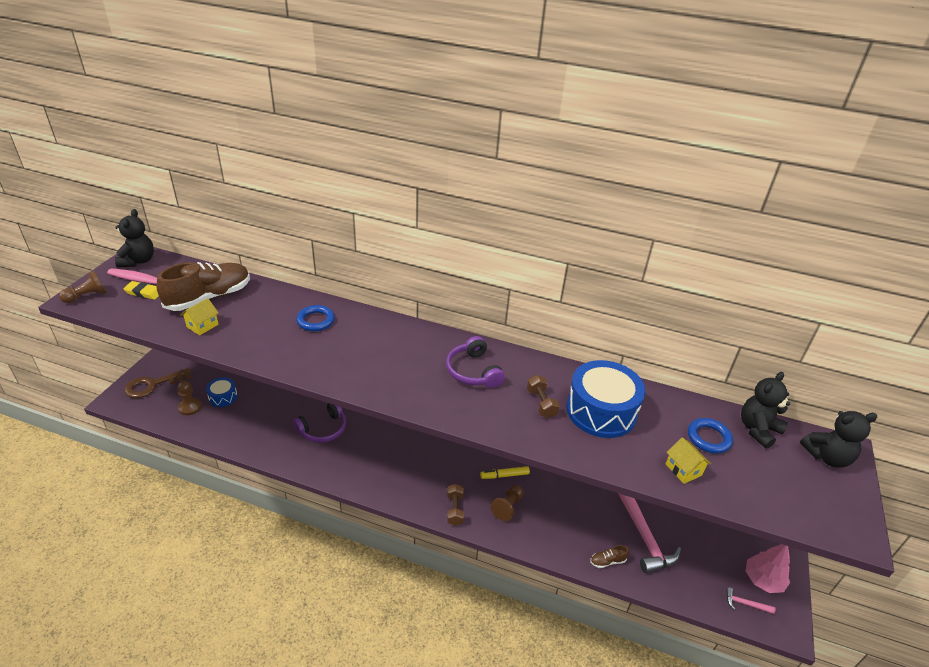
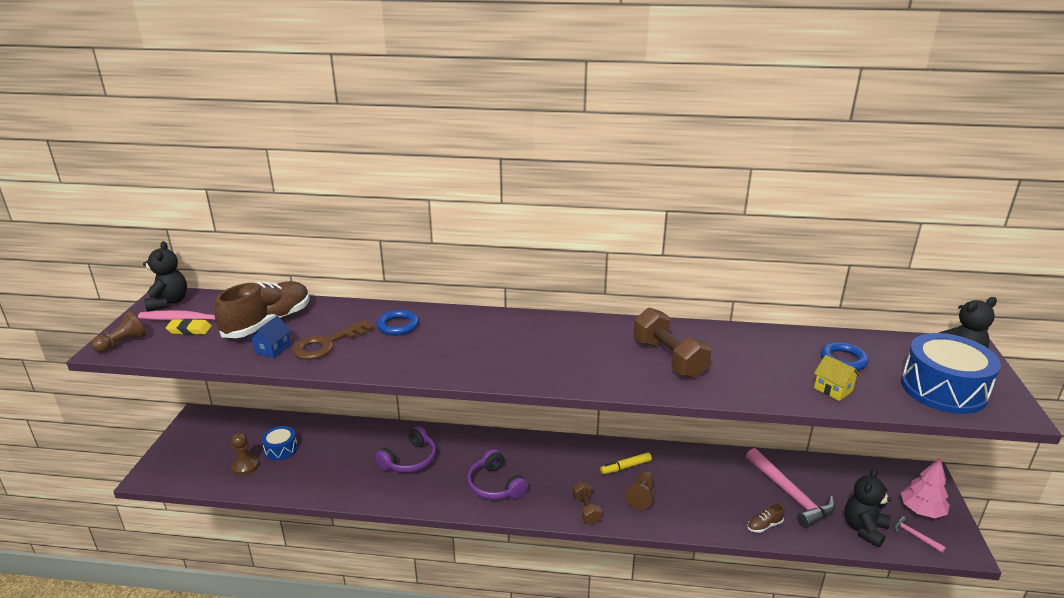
camera: 10 degrees left, 10 degrees down
(153, 385) = (191, 452): brown key -> brown key (327, 344)
(202, 326) = (272, 349): yellow house -> blue house
(473, 371) = (586, 343): purple headphones -> purple headphones (495, 485)
(541, 403) = (669, 359): brown dumbbell -> brown dumbbell, size x1.80
(601, 411) = (730, 355): blue drum -> blue drum (943, 389)
(745, 603) = (914, 535): pink hammer -> pink hammer turned 45 degrees clockwise
(758, 430) = (884, 346): black teddy bear -> black teddy bear (864, 529)

